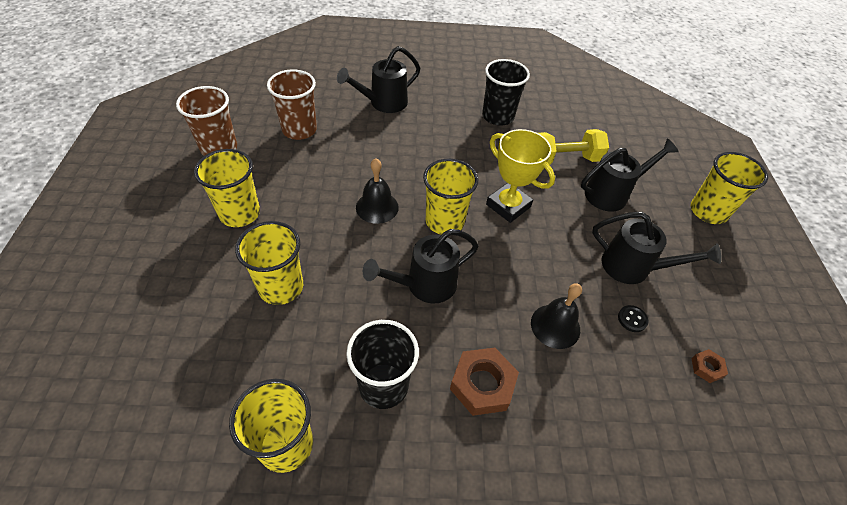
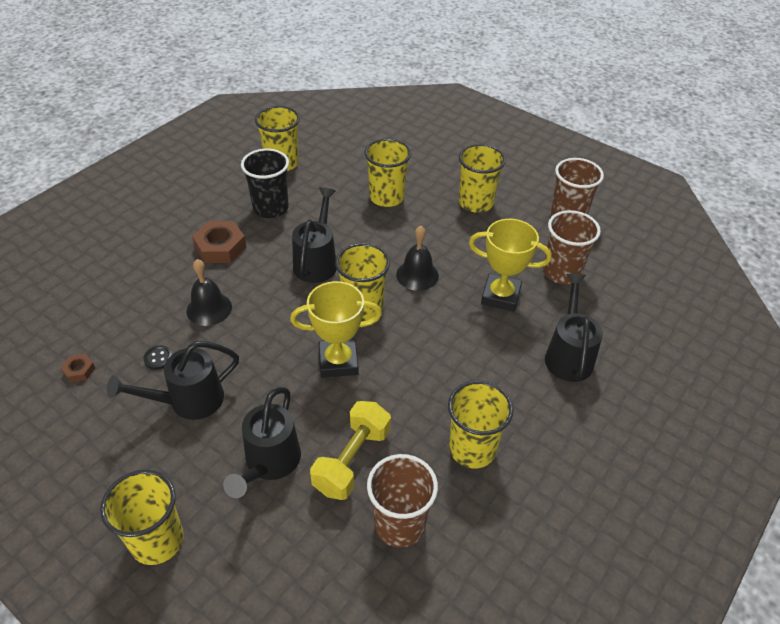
camera: 130 degrees right, 5 degrees down
(356, 151) = (500, 296): none -> yellow trophy
(498, 116) = (472, 449): black cup -> yellow cup
(572, 124) = (399, 524): none -> brown cup

